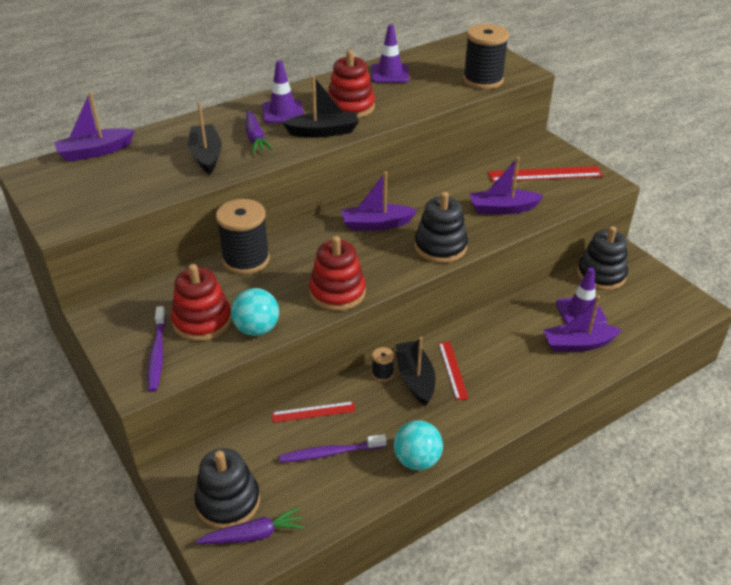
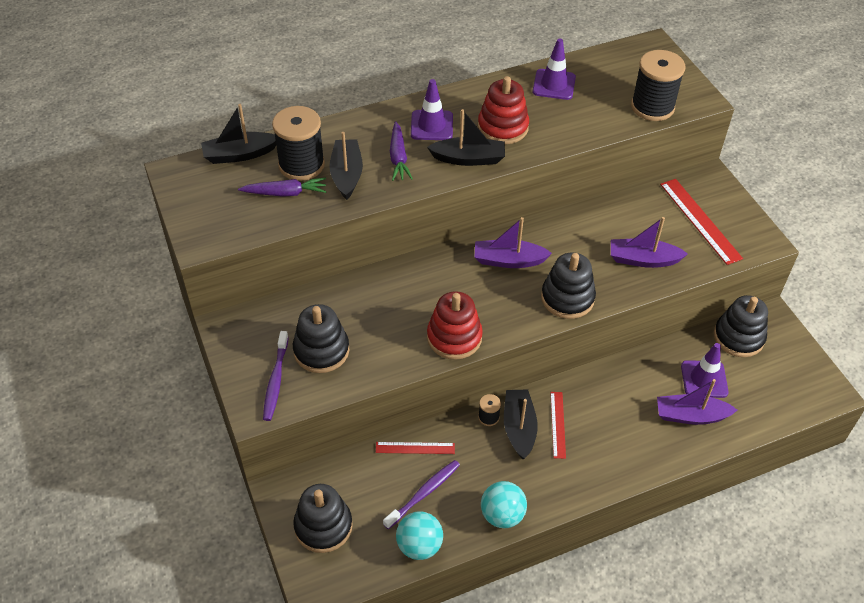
camera: 10 degrees right, 10 degrees up
(95, 152) = (240, 154): purple boat -> black boat
(202, 321) = (321, 350): red stacking toy -> black stacking toy
(246, 260) = (372, 285): black spool -> black spool (301, 165)
(253, 535) = (341, 562): purple carrot -> purple carrot (285, 193)
(257, 329) = (371, 367): turquoise ball -> turquoise ball (419, 545)
(330, 453) = (423, 493): purple toothbrush -> purple toothbrush turned 135 degrees clockwise
(544, 174) = (700, 220): red ruler -> red ruler turned 60 degrees clockwise

